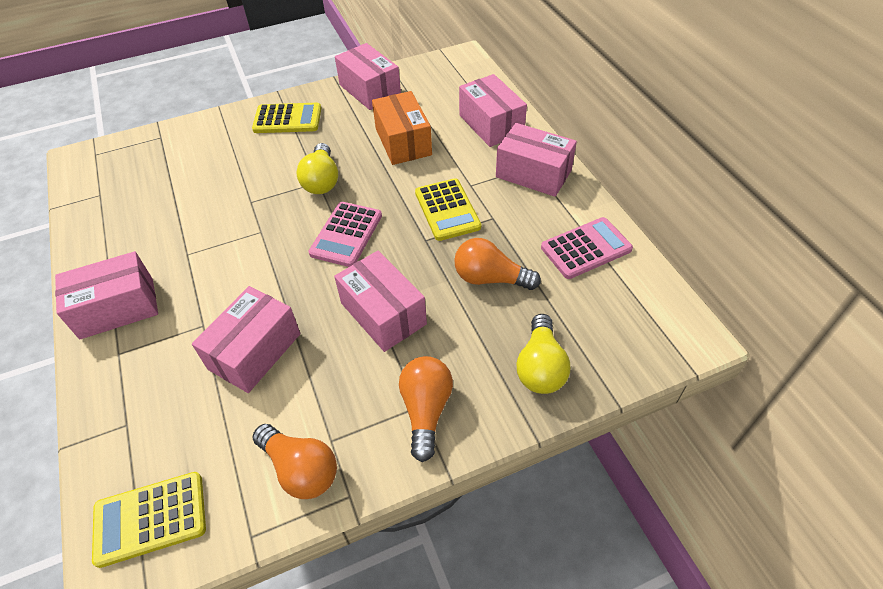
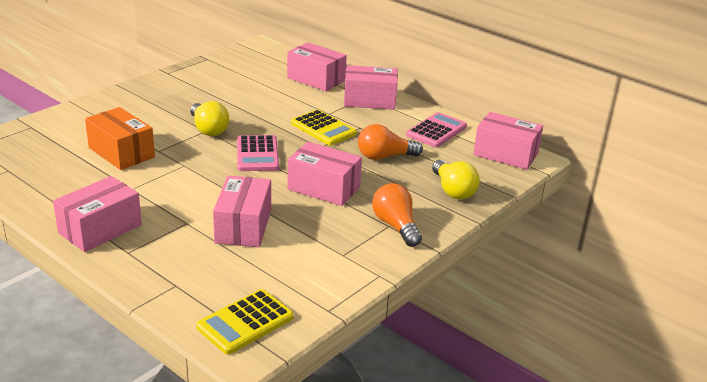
camera: 30 degrees left, 20 degrees down
(287, 119) = (143, 99): yellow calculator -> none
(300, 469) = (334, 272): orange light bulb -> none
(370, 90) = (200, 73): pink box -> pink box (505, 154)
(403, 142) = (255, 98): orange box -> orange box (121, 152)

